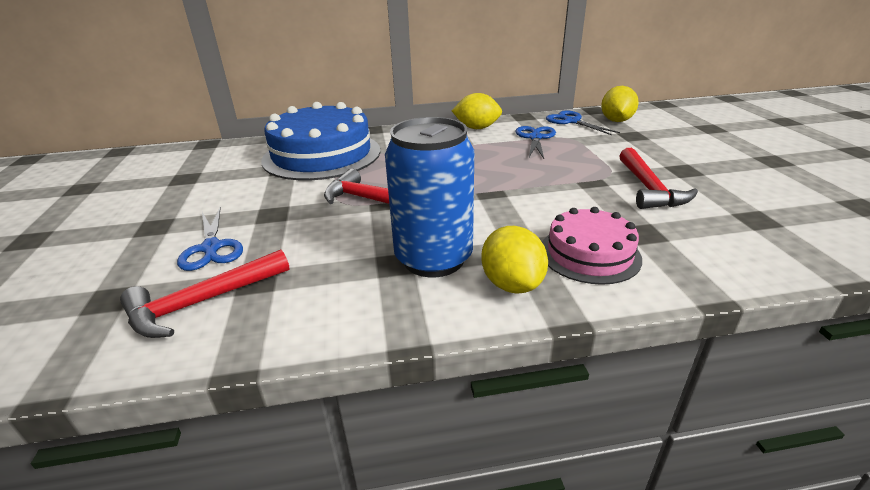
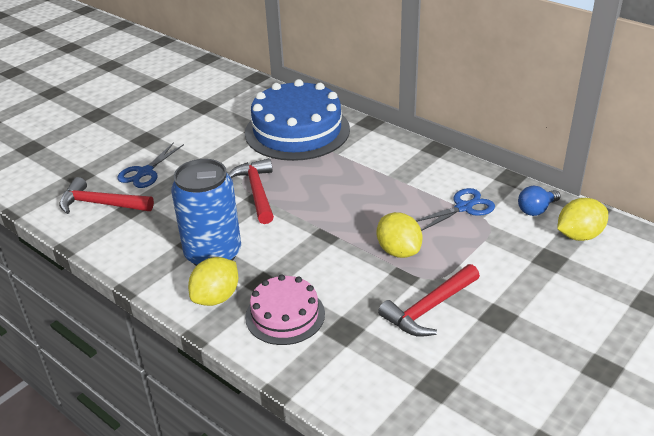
camera: 50 degrees right, 5 degrees up
(477, 128) = (443, 168): yellow lemon -> yellow lemon (398, 251)
(571, 121) = (536, 210): blue scissors -> blue light bulb

